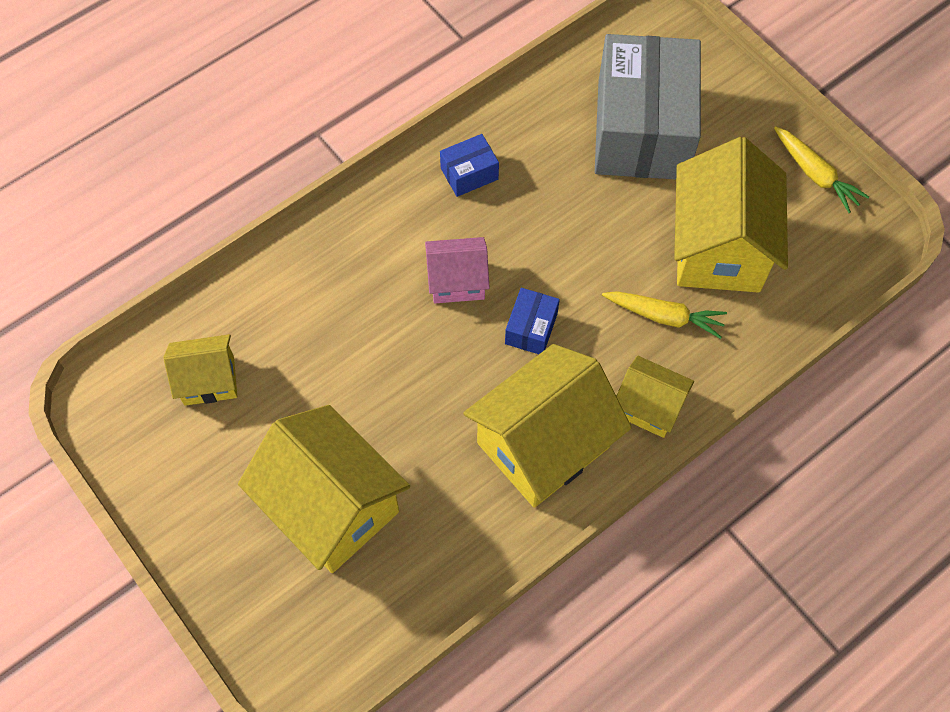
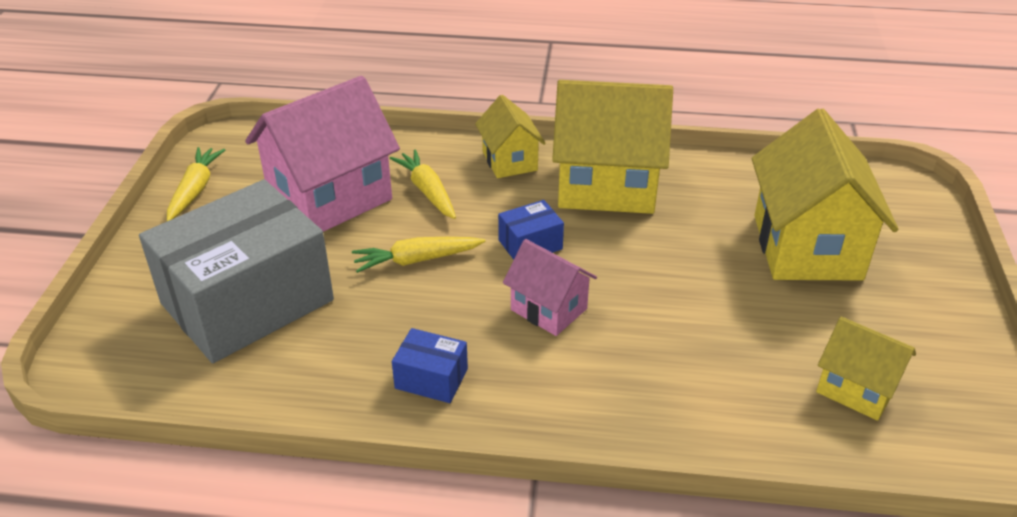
camera: 135 degrees left, 25 degrees down
(588, 247) = (416, 260): none -> yellow carrot
(718, 248) = (330, 198): yellow house -> pink house

